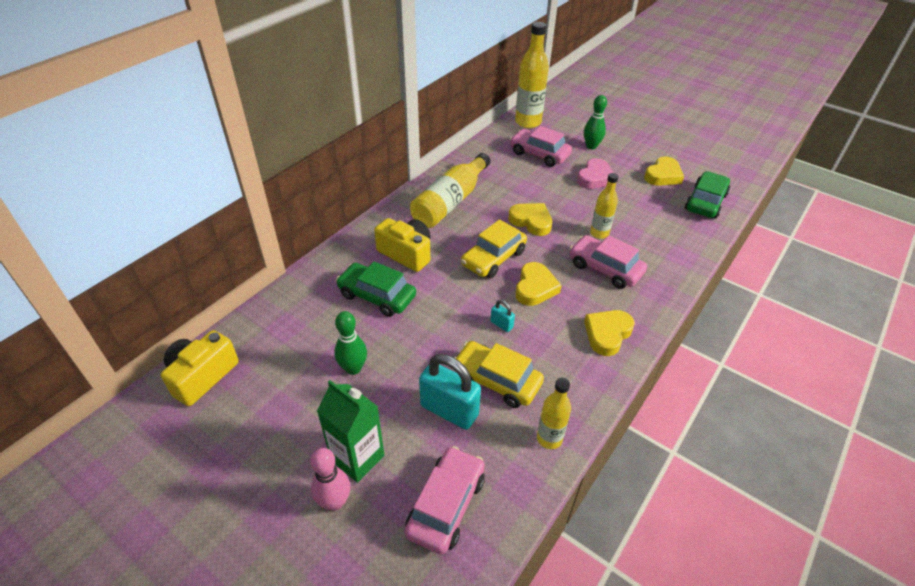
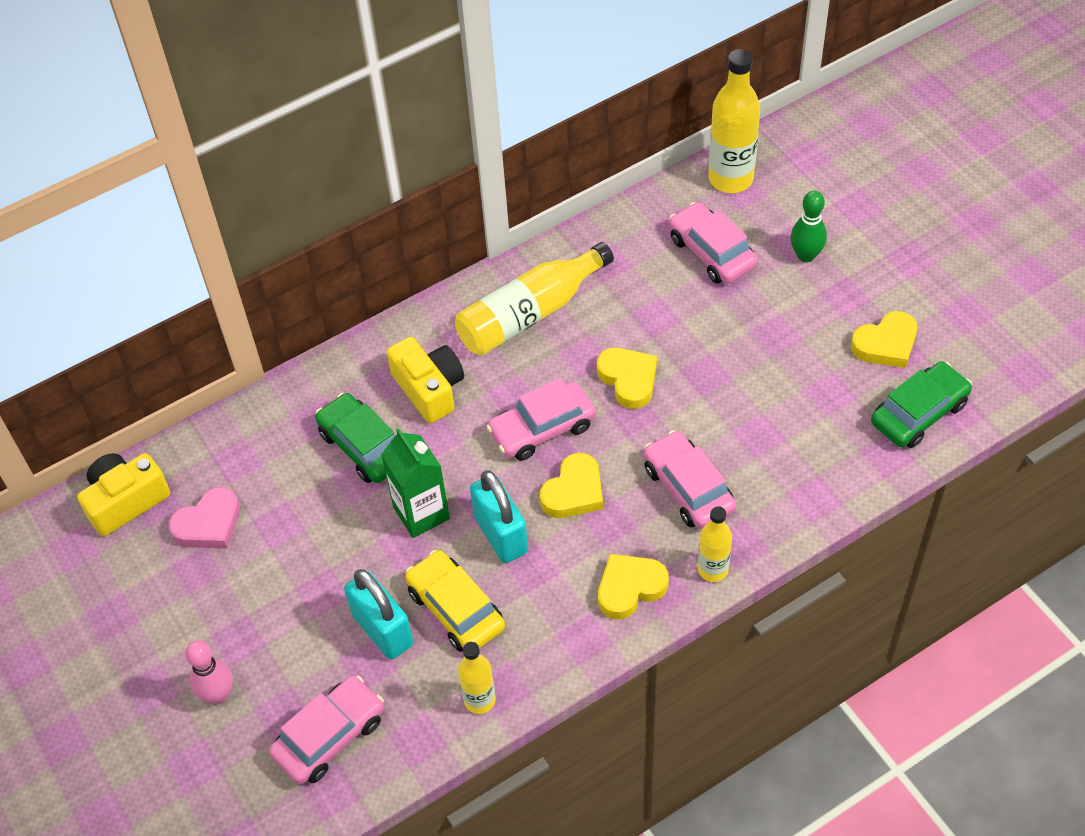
camera: 25 degrees right, 10 degrees up
(353, 368) = (296, 542): green bowling pin -> none
(357, 458) = (259, 654): green carton -> green carton (421, 513)
(493, 258) = (542, 428): yellow car -> pink car
(501, 324) = (501, 534): turquoise padlock -> turquoise padlock, size x2.17
(595, 178) = (772, 321): pink heart -> pink heart (209, 524)
(599, 233) = (716, 427): yellow bottle -> yellow bottle (713, 569)

